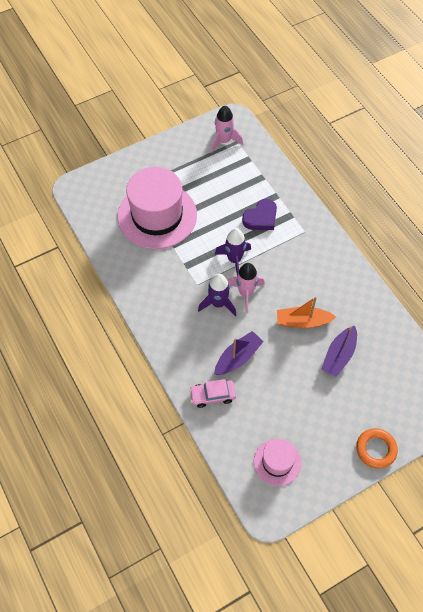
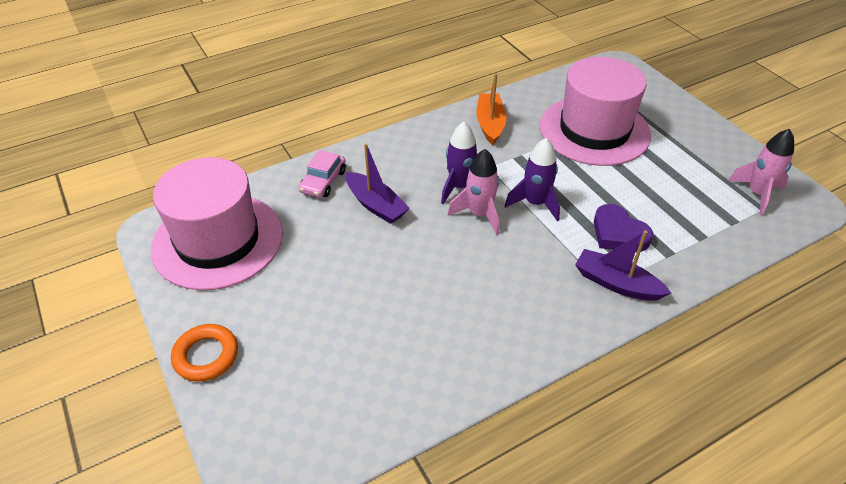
camera: 90 degrees right, 15 degrees down
(212, 395) = (323, 181): pink car -> pink car turned 150 degrees counterclockwise
(277, 462) = (218, 240): pink hat -> pink hat, size x1.98
(302, 321) = (433, 276): orange boat -> orange boat (490, 124)
(339, 355) = (372, 319): purple boat -> purple boat (616, 283)

